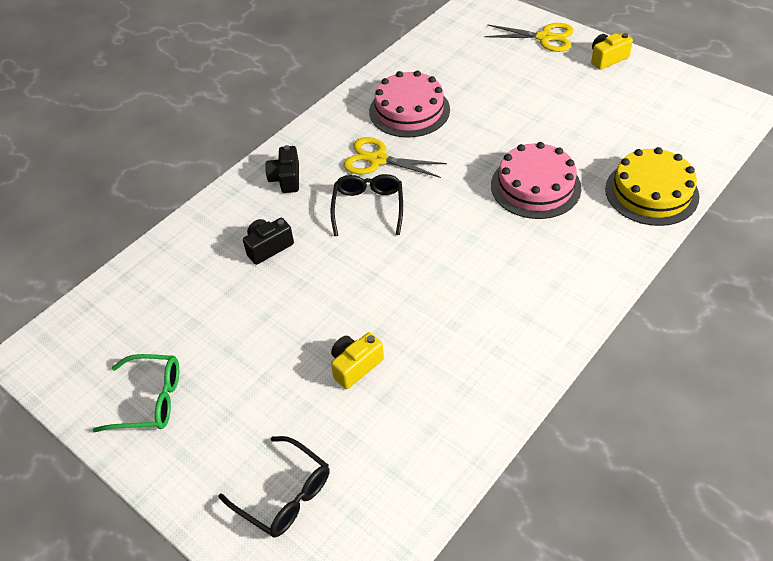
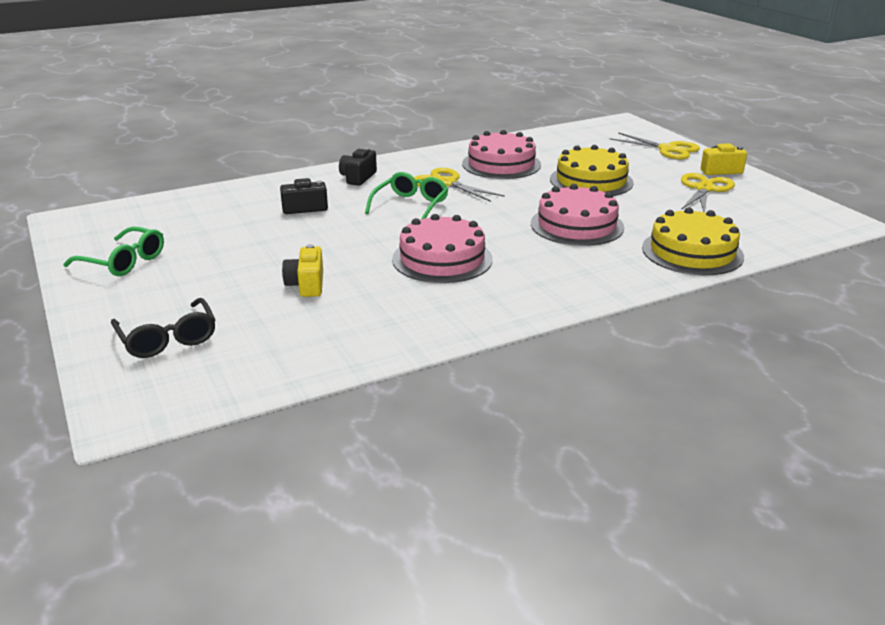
camera: 20 degrees right, 20 degrees down
(355, 366) = (306, 285): yellow camera -> yellow camera turned 75 degrees counterclockwise
(368, 207) = (410, 205): black glasses -> green glasses
(451, 280) = (442, 259): none -> pink cake
(507, 111) = (591, 181): none -> yellow cake
(610, 92) = (704, 189): none -> yellow scissors

